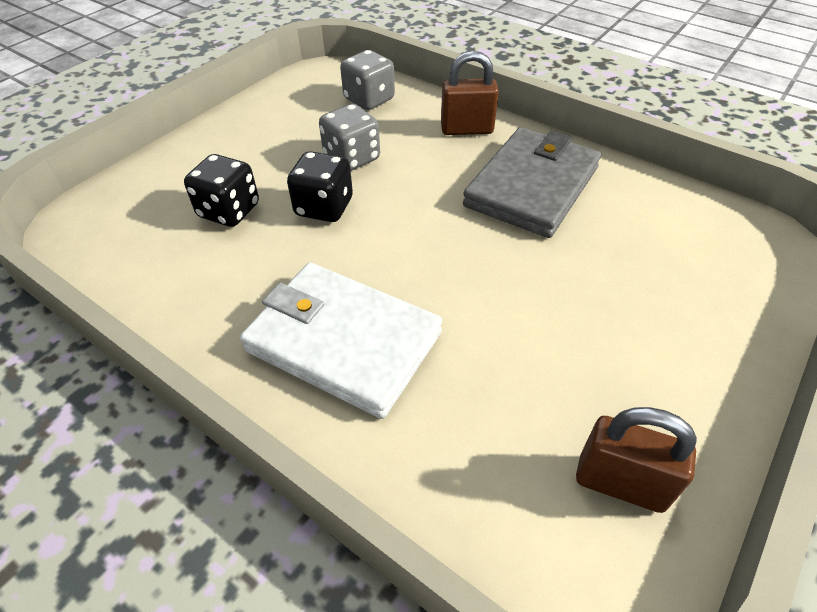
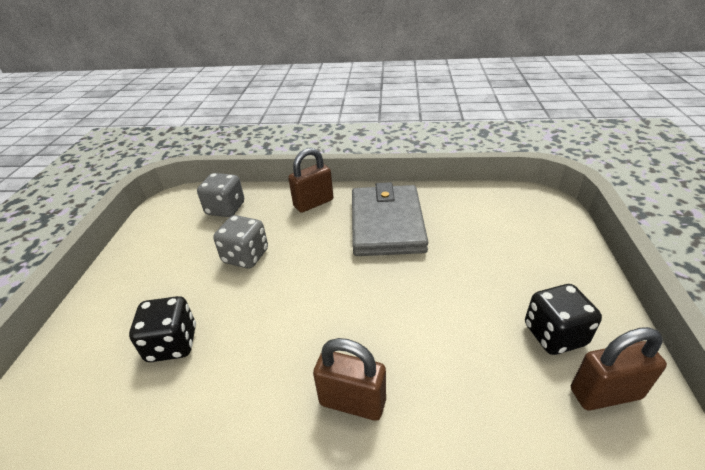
camera: 30 degrees left, 10 degrees down
(324, 207) = (253, 303): black dice -> black dice (554, 335)
(343, 341) = (352, 402): white wallet -> brown padlock

